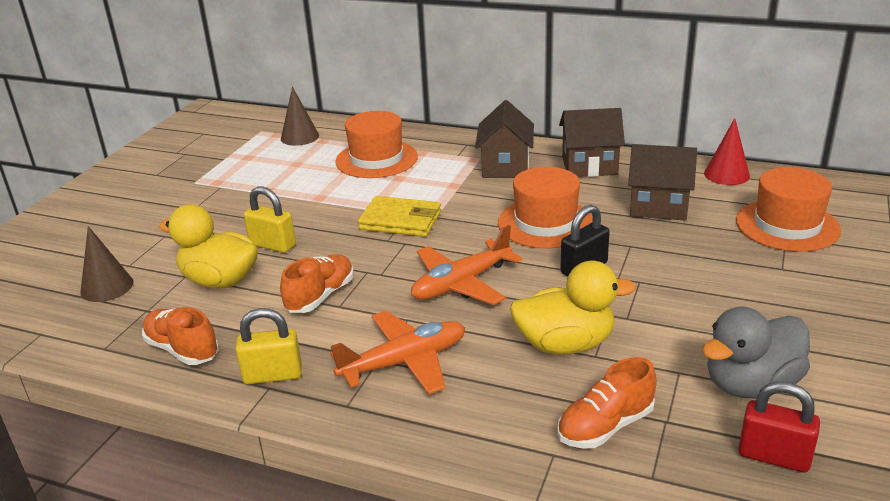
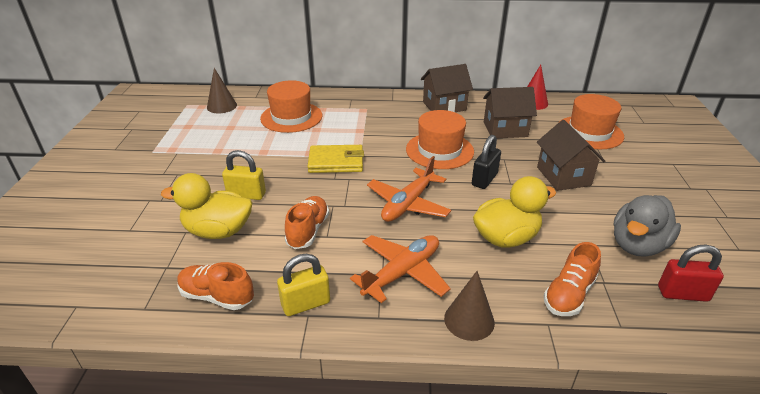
camera: 20 degrees left, 5 degrees up
(107, 287) = (119, 252): brown cone -> brown cone (469, 320)
(505, 167) = (388, 113): brown house -> brown house (563, 176)

